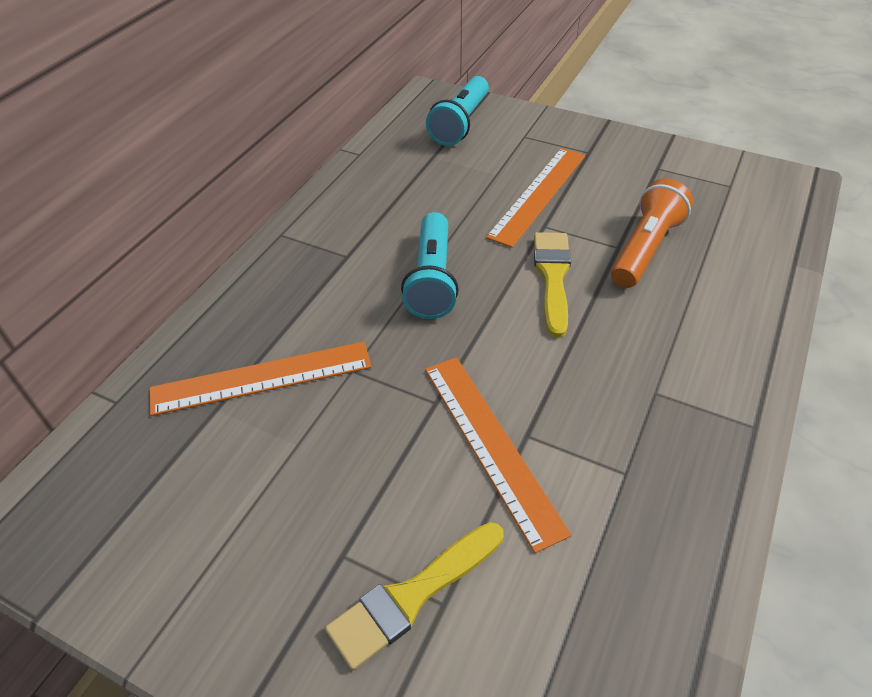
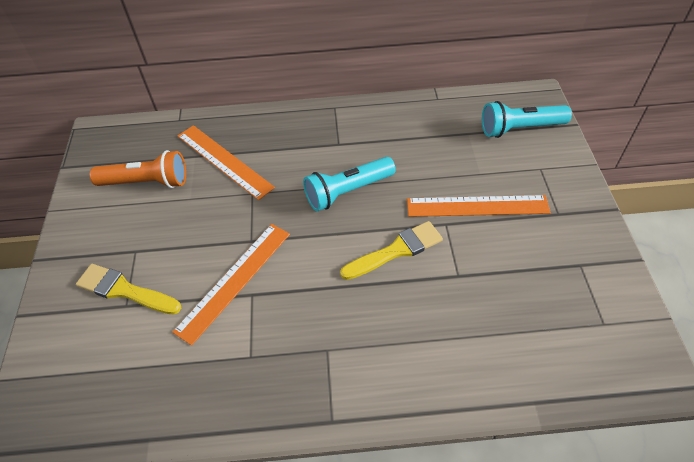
camera: 60 degrees right, 5 degrees up
(645, 249) = (469, 292): orange flashlight -> orange flashlight (146, 182)

